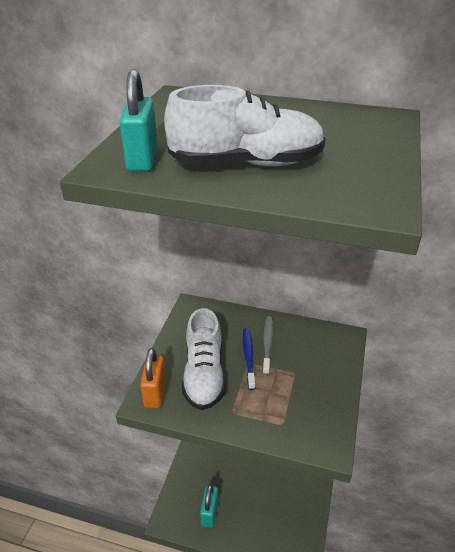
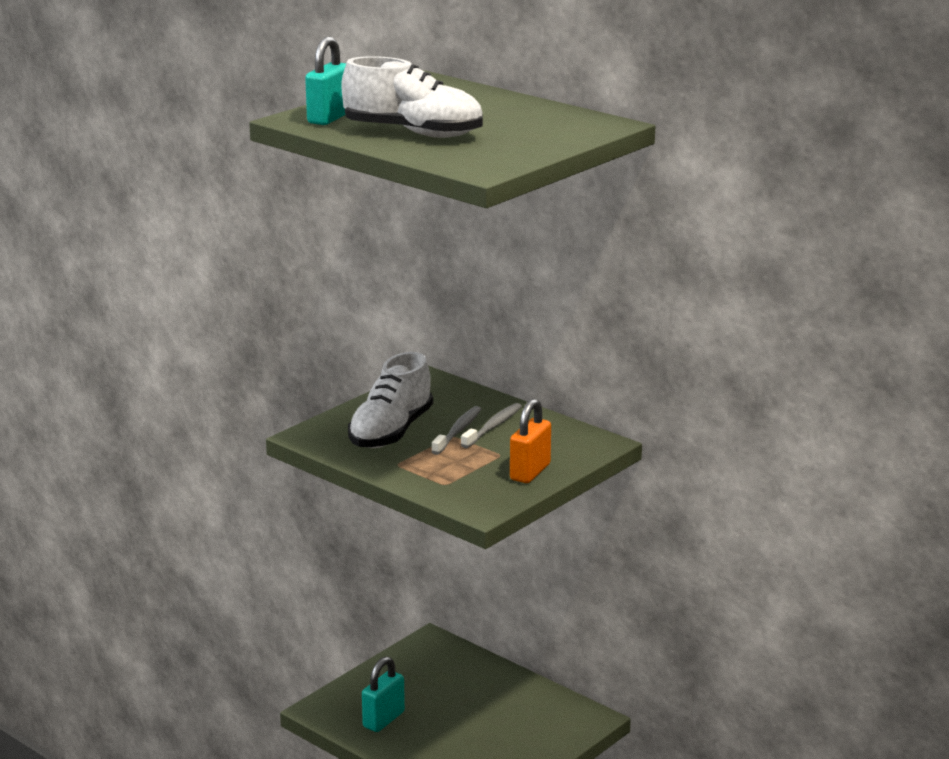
camera: 25 degrees right, 15 degrees down
(155, 393) = (322, 432): orange padlock -> orange padlock (530, 472)
(248, 357) = (457, 431): blue toothbrush -> grey toothbrush

